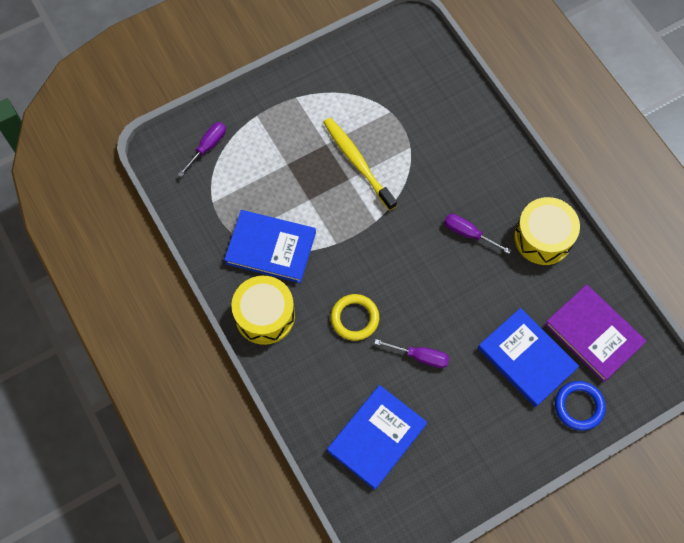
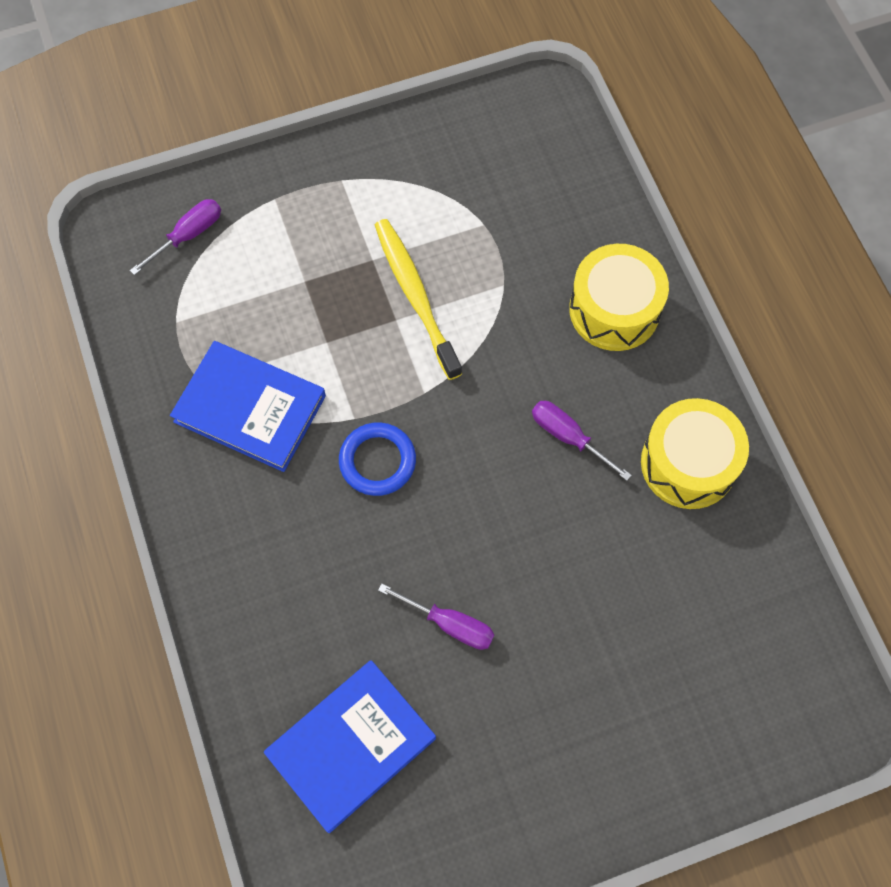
camera: 10 degrees right, 0 degrees up
(265, 315) = (216, 515): yellow drum -> yellow drum (614, 310)
(354, 318) = (357, 544): yellow ring -> none
(526, 358) = (622, 658): blue book -> none
(579, 406) = (694, 753): blue ring -> blue ring (377, 461)
(593, 334) = (741, 636): purple book -> none

